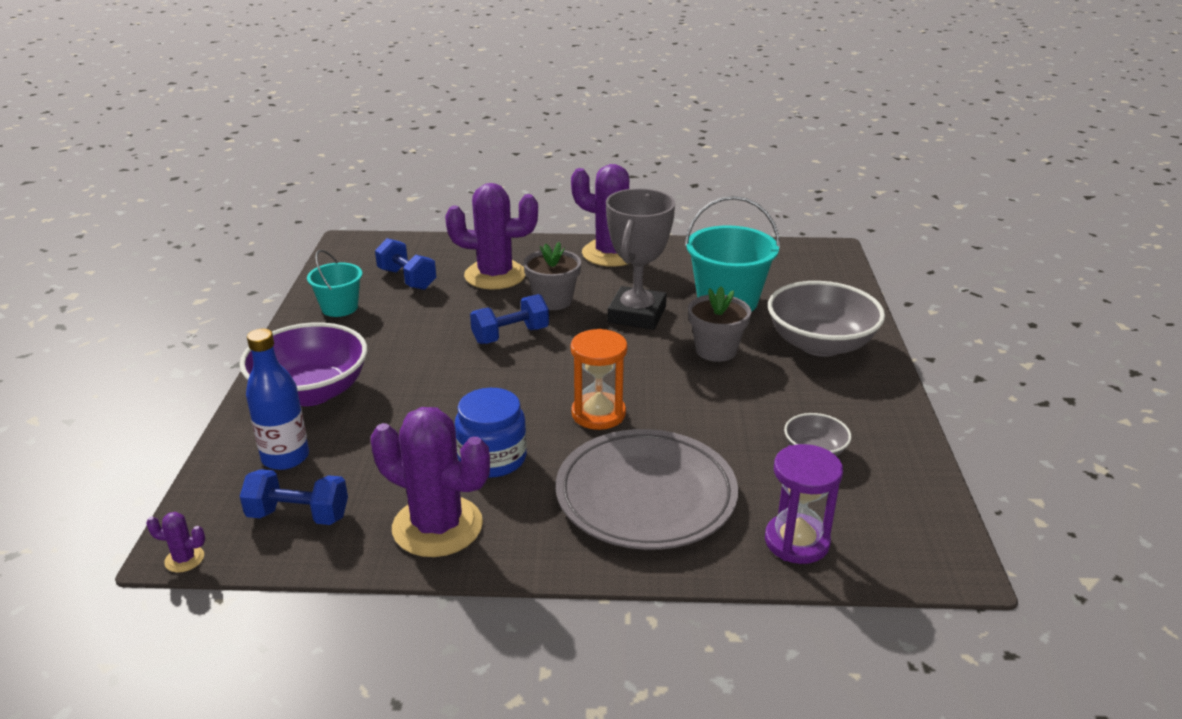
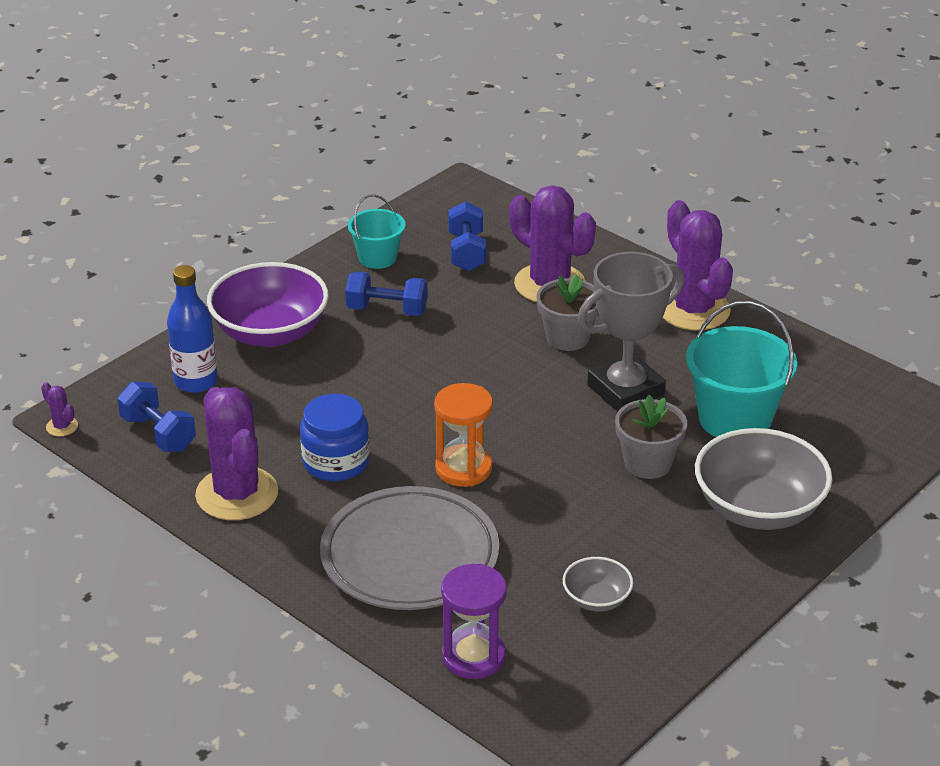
camera: 40 degrees right, 5 degrees up
(510, 335) = (485, 356): blue dumbbell -> blue dumbbell (387, 310)

